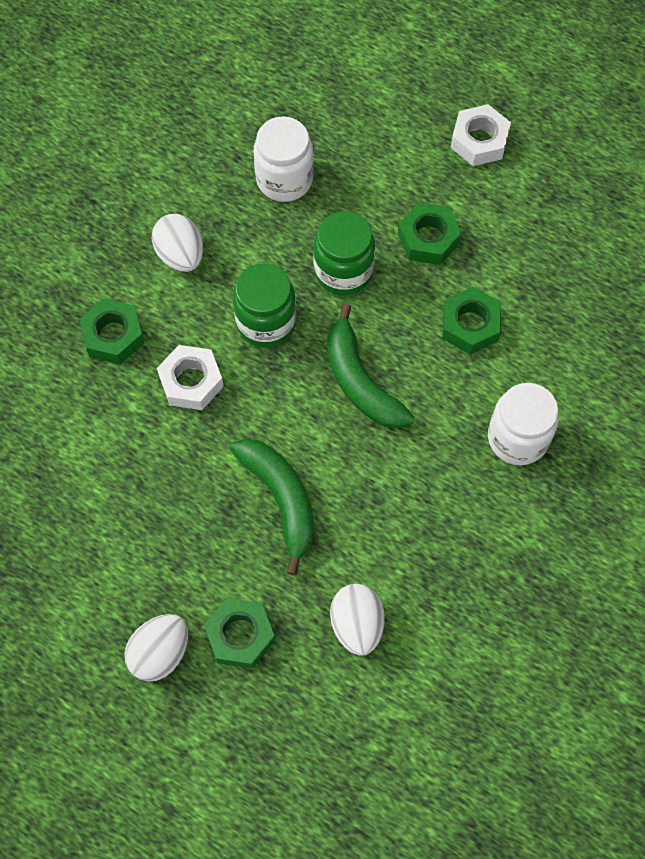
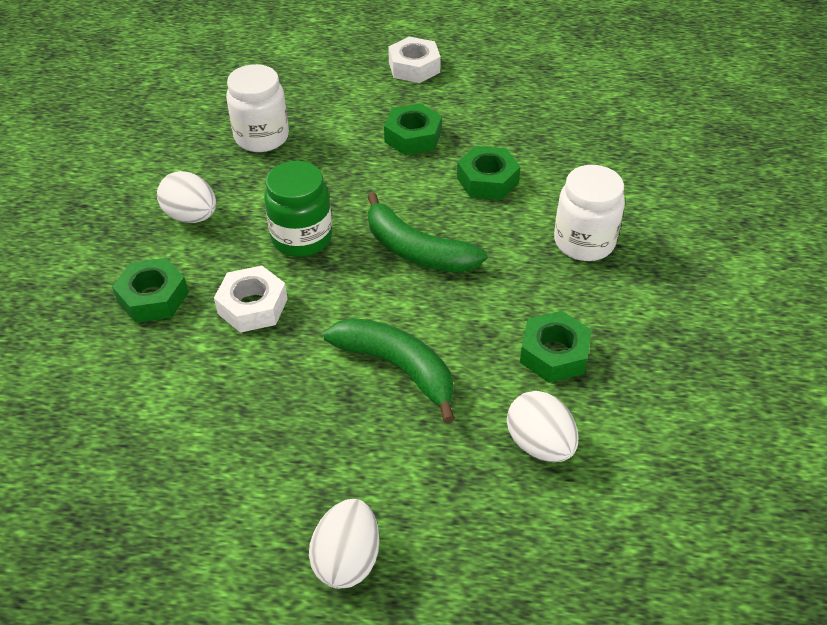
camera: 25 degrees left, 20 degrees down
(240, 635) = (426, 504): green nut -> green nut (554, 354)
(343, 271) = (352, 180): green jar -> none

